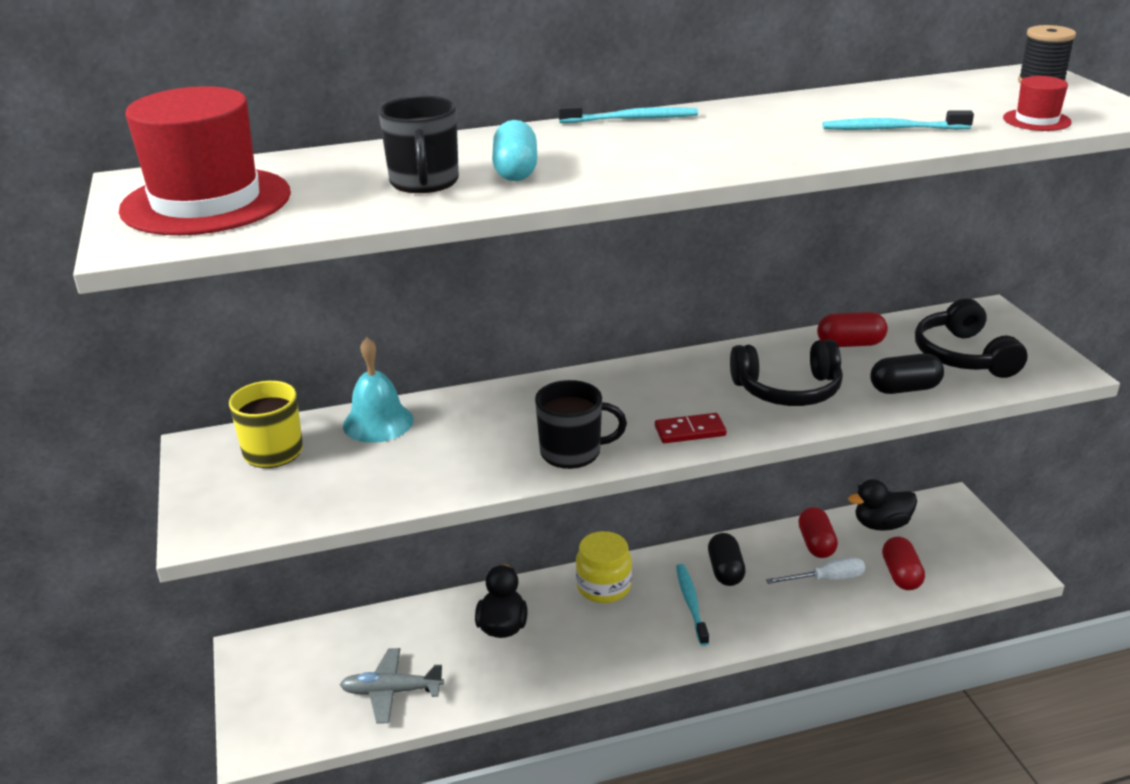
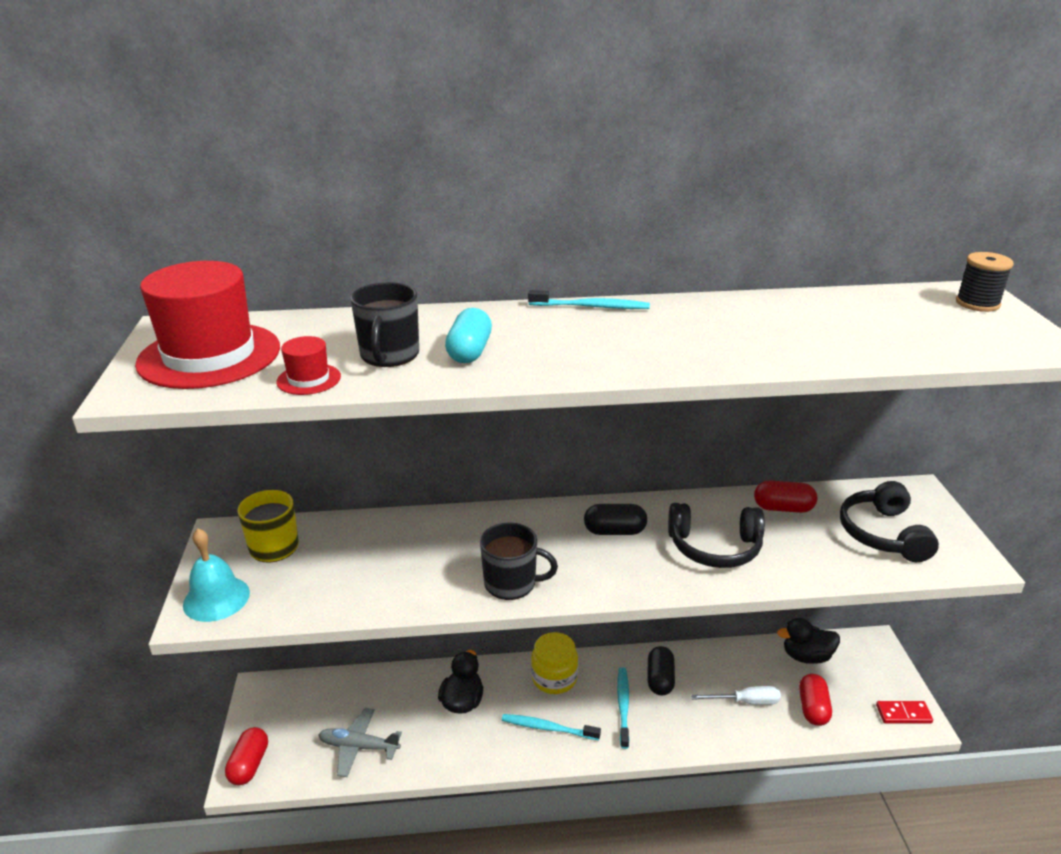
camera: 10 degrees right, 0 degrees up
(378, 422) = (364, 531): turquoise bell -> turquoise bell (216, 598)
(690, 431) = (617, 577): red domino -> red domino (903, 714)
(816, 544) = (744, 666): red capsule -> red capsule (249, 765)
(892, 129) = (818, 341): turquoise toothbrush -> turquoise toothbrush (548, 728)
(904, 389) = (819, 561): black capsule -> black capsule (614, 531)
(1036, 120) = (958, 346): red hat -> red hat (308, 379)

